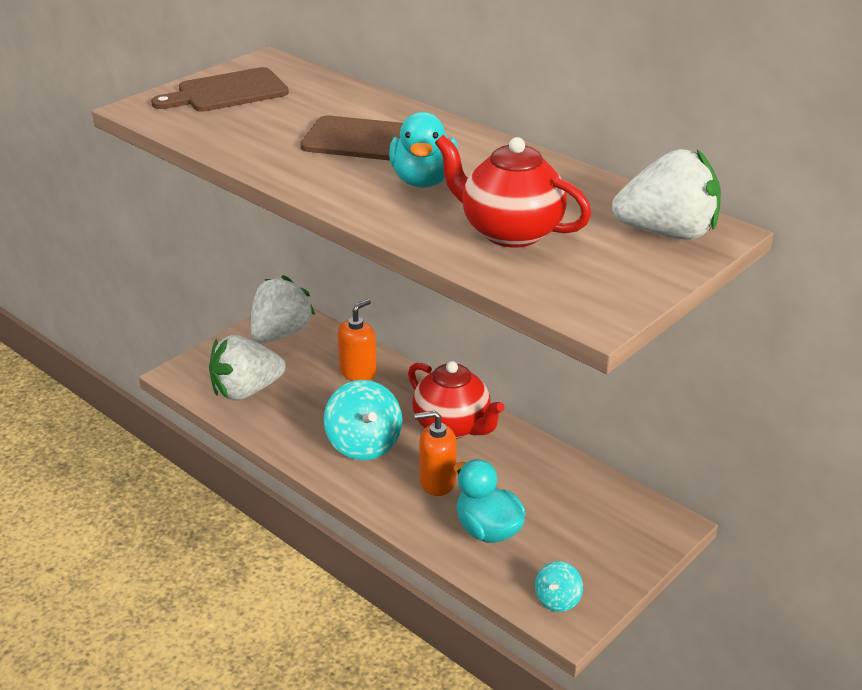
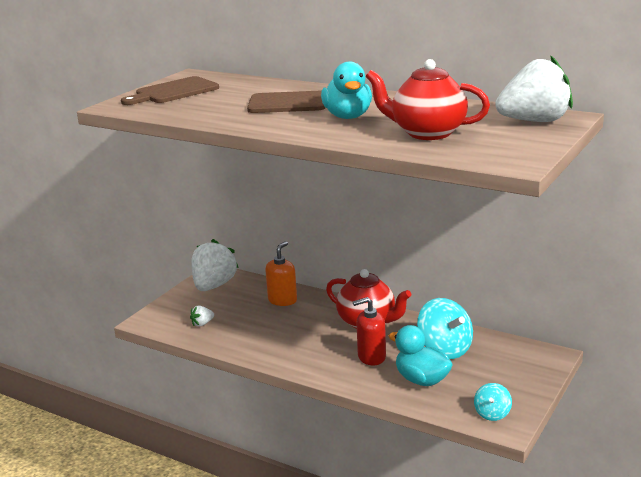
camera: 10 degrees left, 10 degrees down
(246, 391) = (202, 324): white strawberry -> white strawberry, size x0.42
(364, 444) = (306, 342): turquoise spinning top -> turquoise spinning top (445, 349)
(437, 482) = (371, 357): orange soap dispenser -> red soap dispenser

